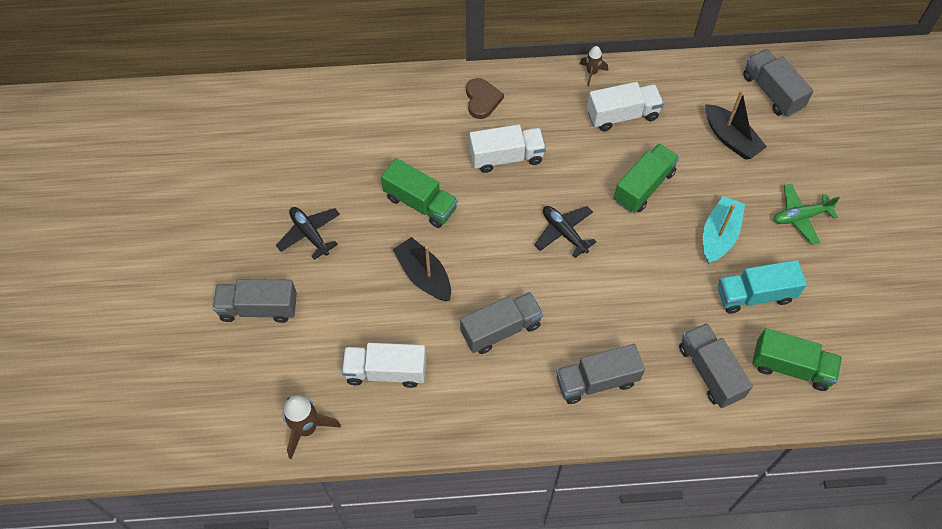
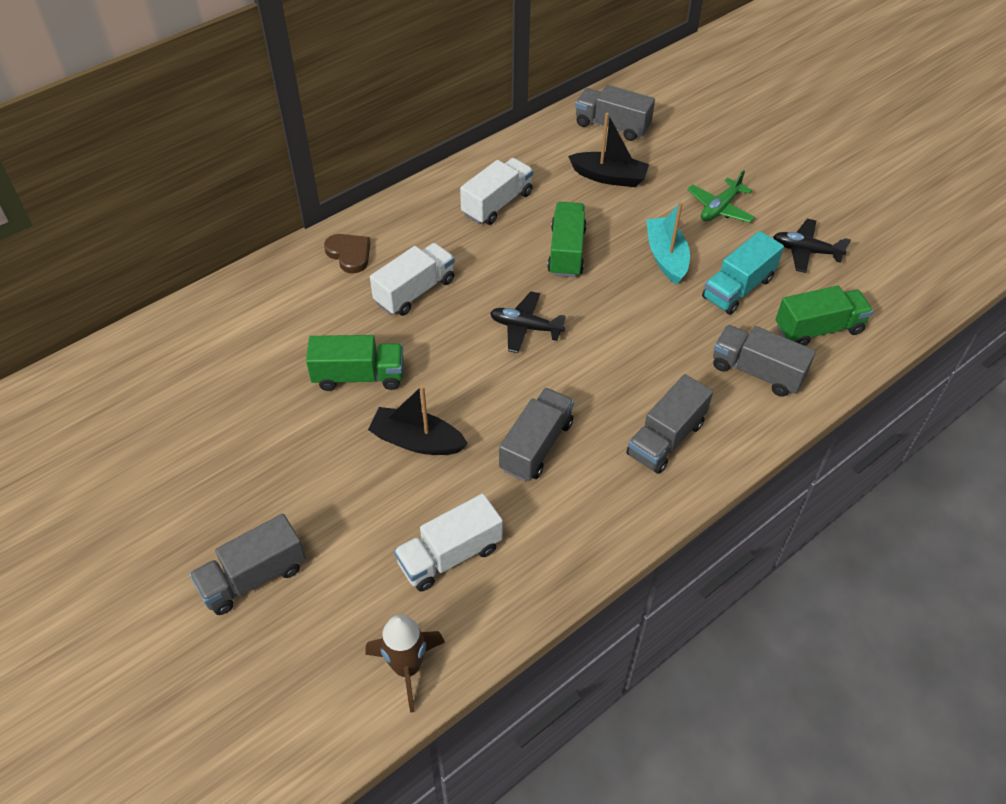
camera: 35 degrees left, 10 degrees down
(310, 234) = (257, 469): black plane -> black plane (805, 251)
(592, 73) = (439, 183): brown rocket -> none

